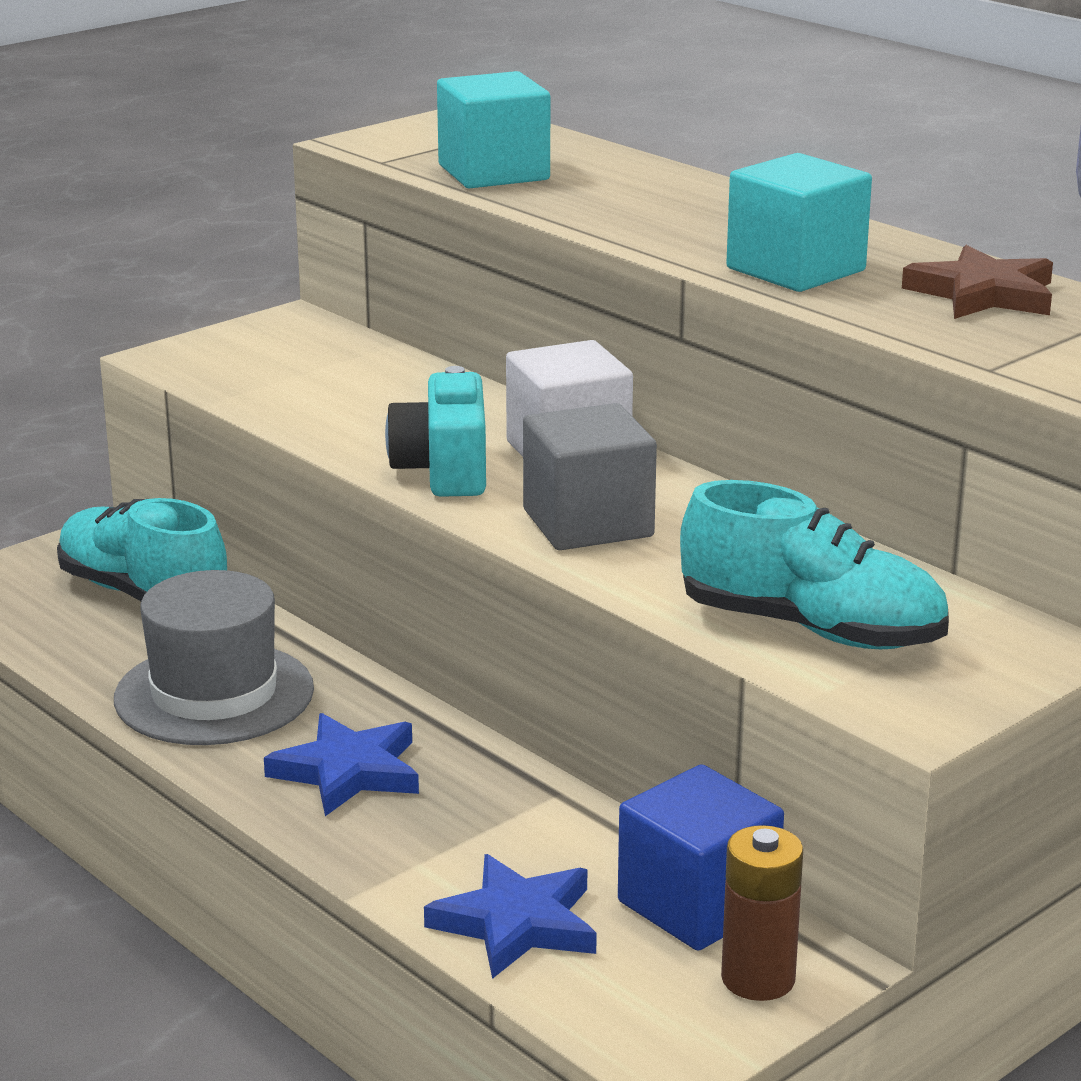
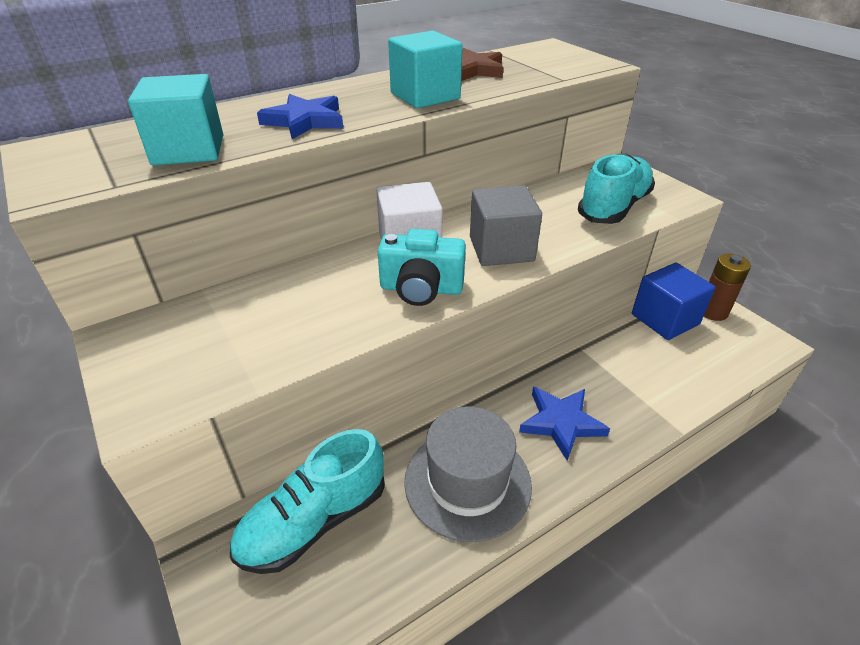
camera: 80 degrees left, 15 degrees up
(516, 923) = (691, 374): blue star -> blue star (304, 121)

